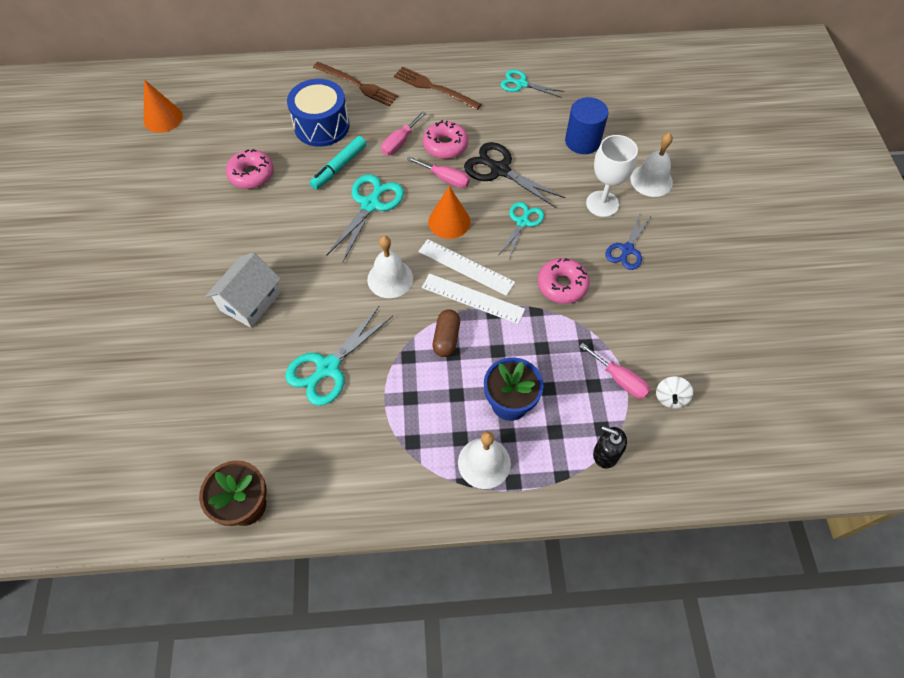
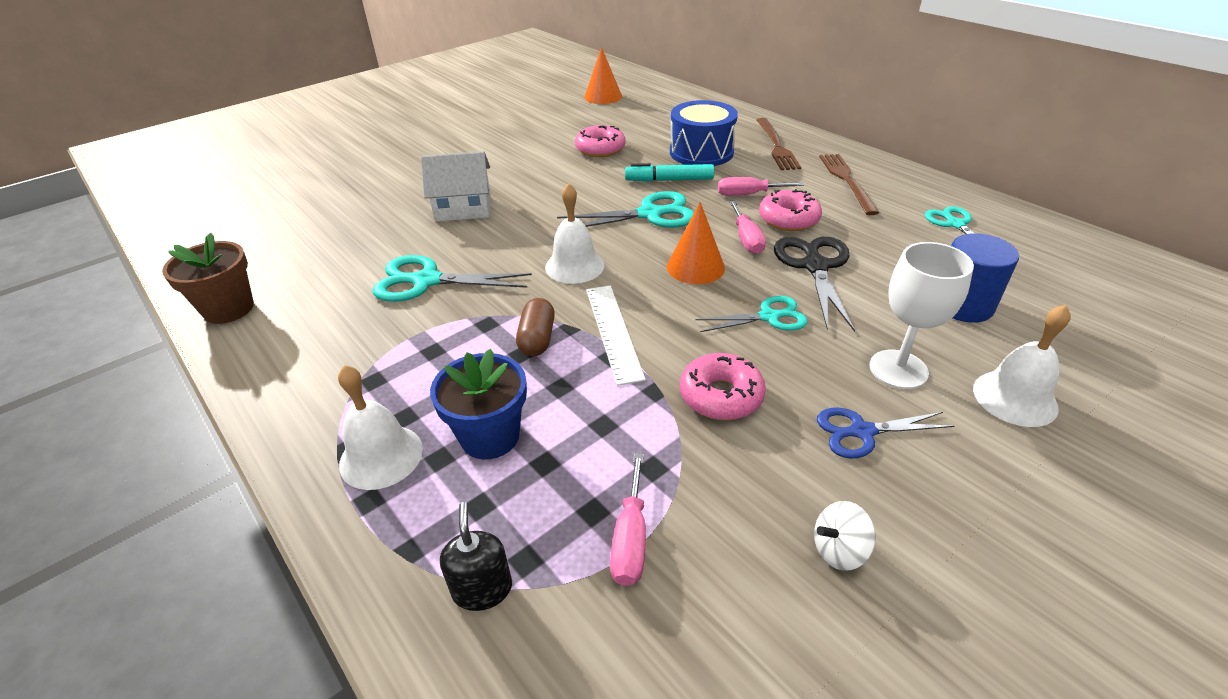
camera: 55 degrees right, 20 degrees down
(446, 338) = (537, 339): brown capsule -> brown capsule turned 60 degrees counterclockwise
(466, 267) = (650, 306): white ruler -> none
(670, 398) = (657, 629): white spinning top -> white spinning top (839, 550)

